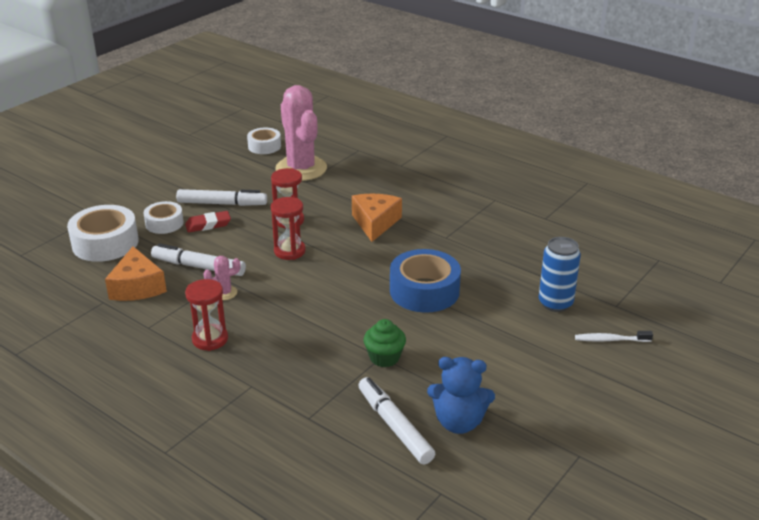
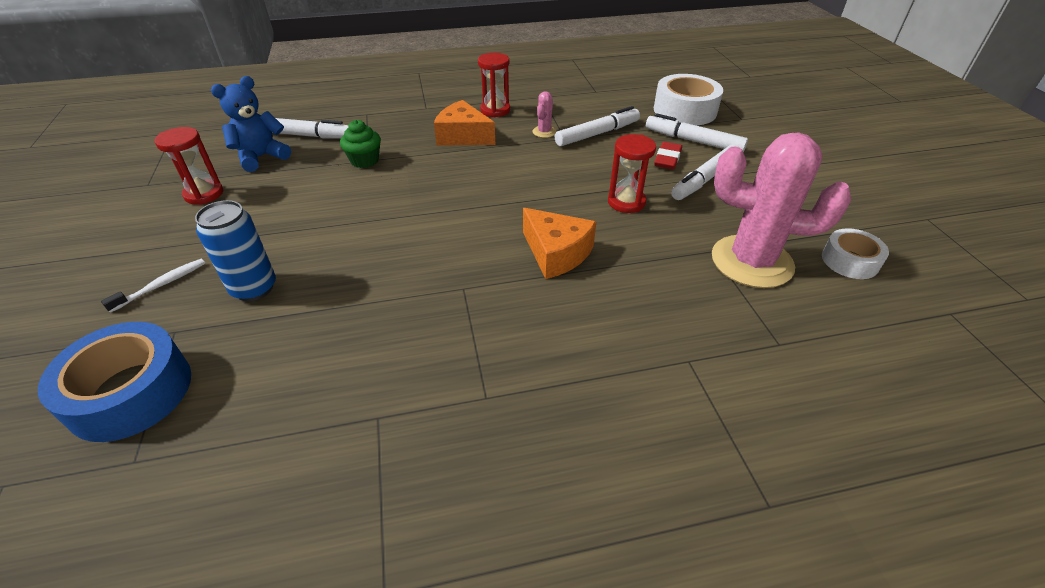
camera: 130 degrees right, 10 degrees up
(137, 287) = (599, 105): orange cheese -> orange cheese (463, 136)
(164, 223) = (693, 141): white tape -> white marker
(289, 251) = (567, 180): red hourglass -> red hourglass (204, 194)
(424, 291) = (403, 220): blue tape -> blue tape (130, 392)

